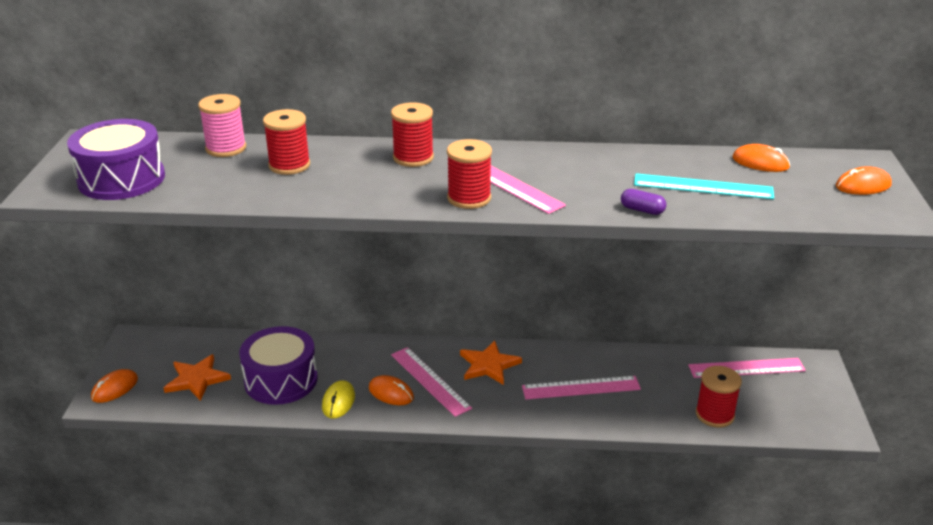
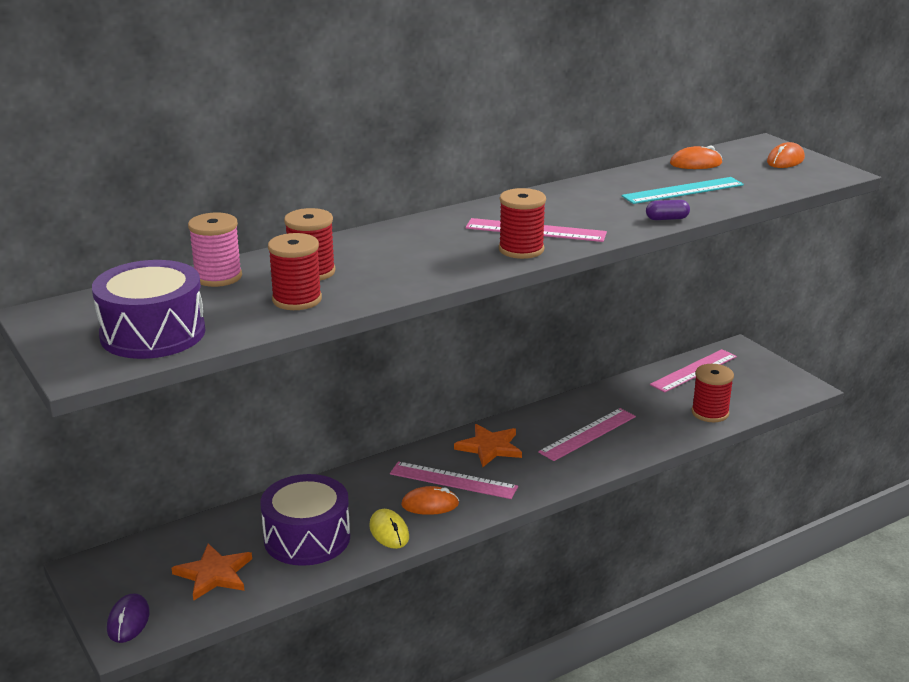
camera: 35 degrees left, 5 degrees down
(114, 388) = (128, 621): orange mouse -> purple mouse
(413, 158) = (418, 234): red spool -> red spool (297, 300)

